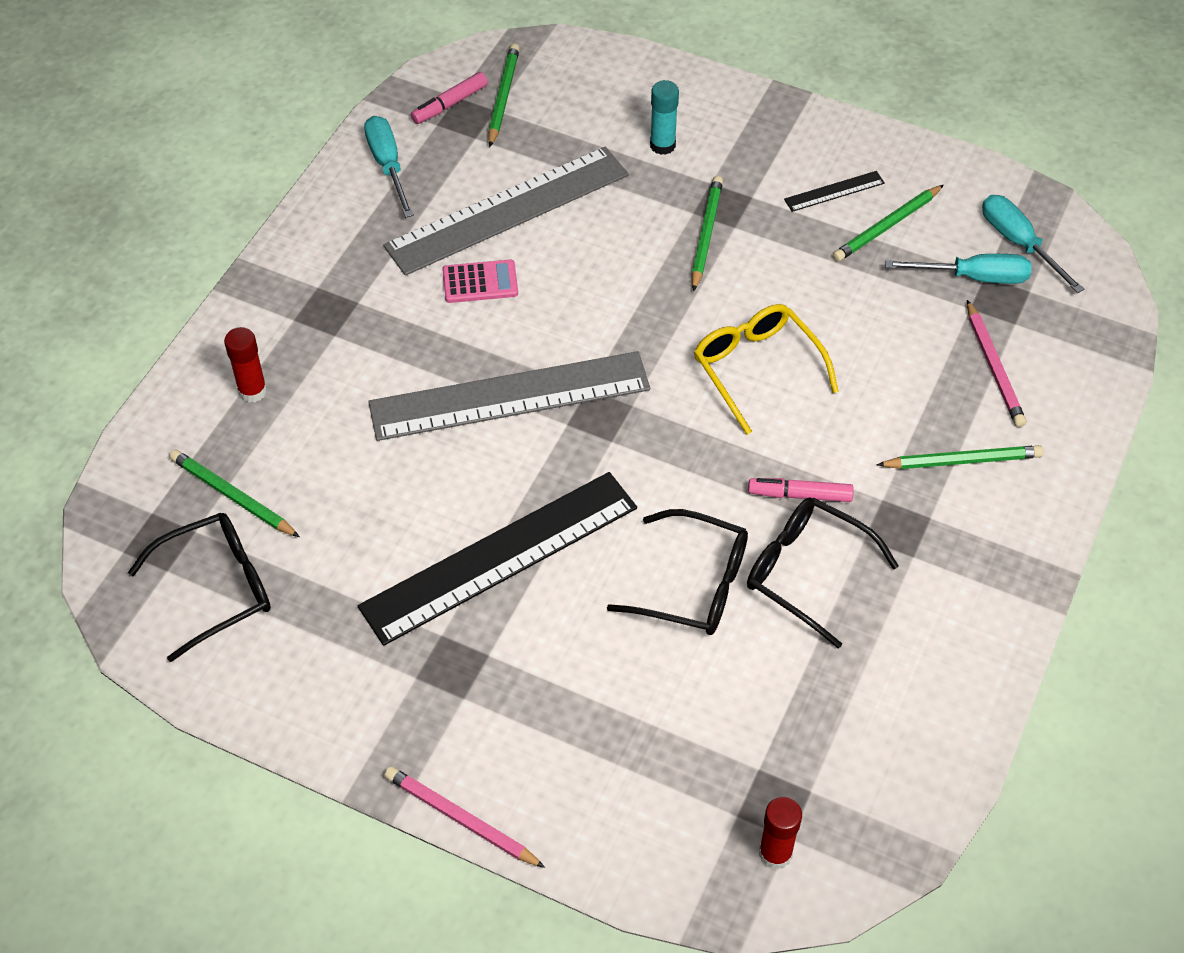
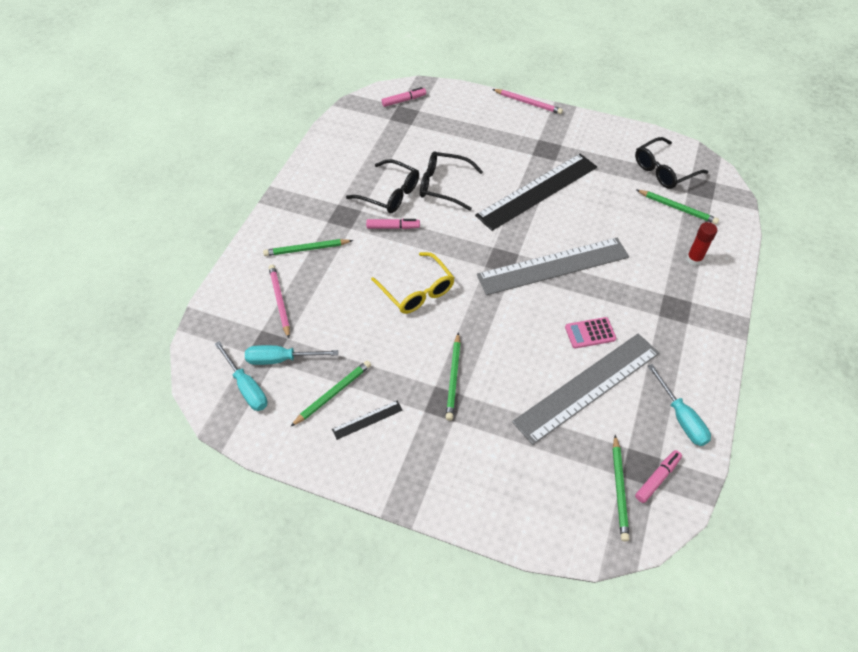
camera: 175 degrees right, 0 degrees up
(662, 145) = (491, 451): turquoise glue stick -> none
(775, 853) = (403, 100): red glue stick -> pink marker

